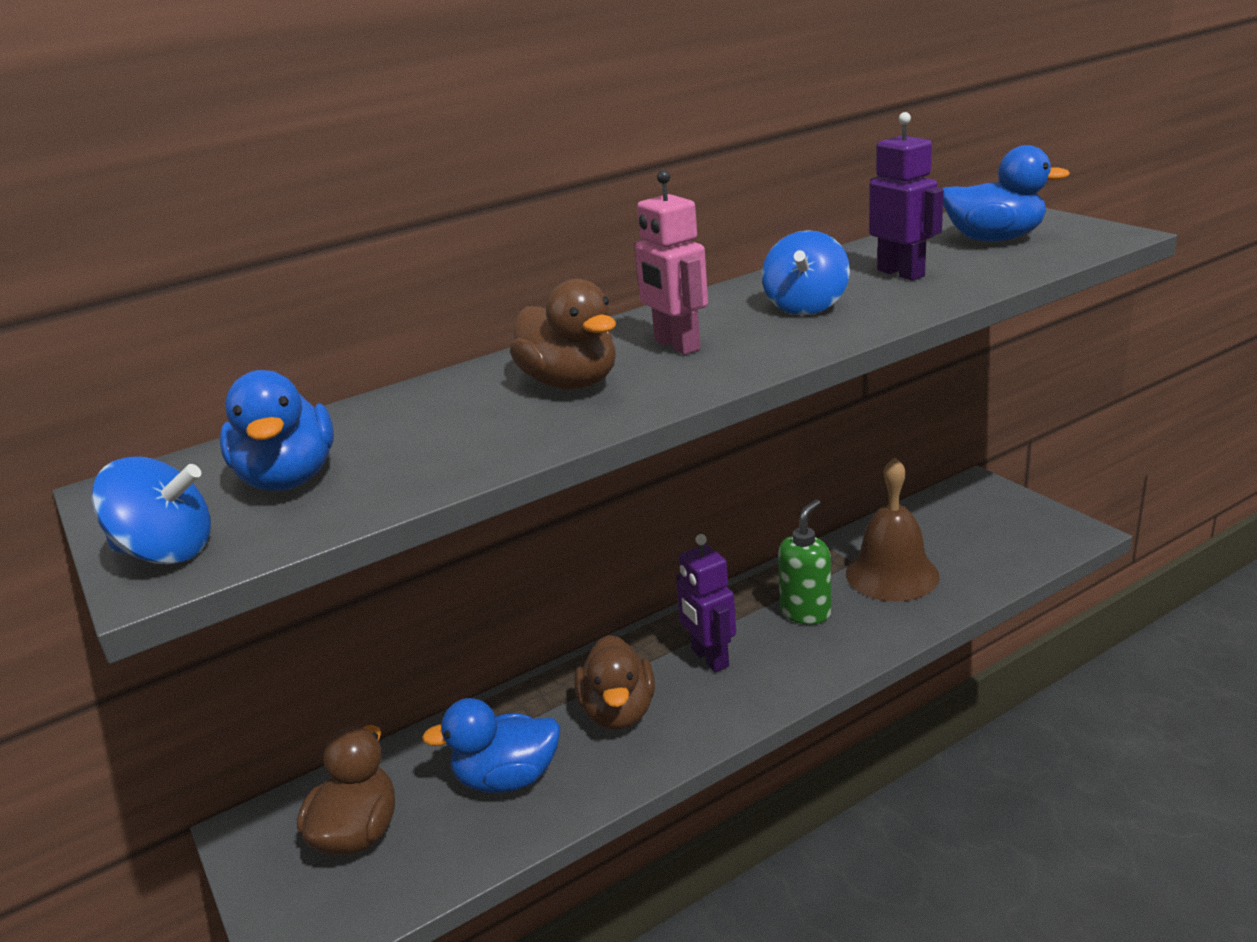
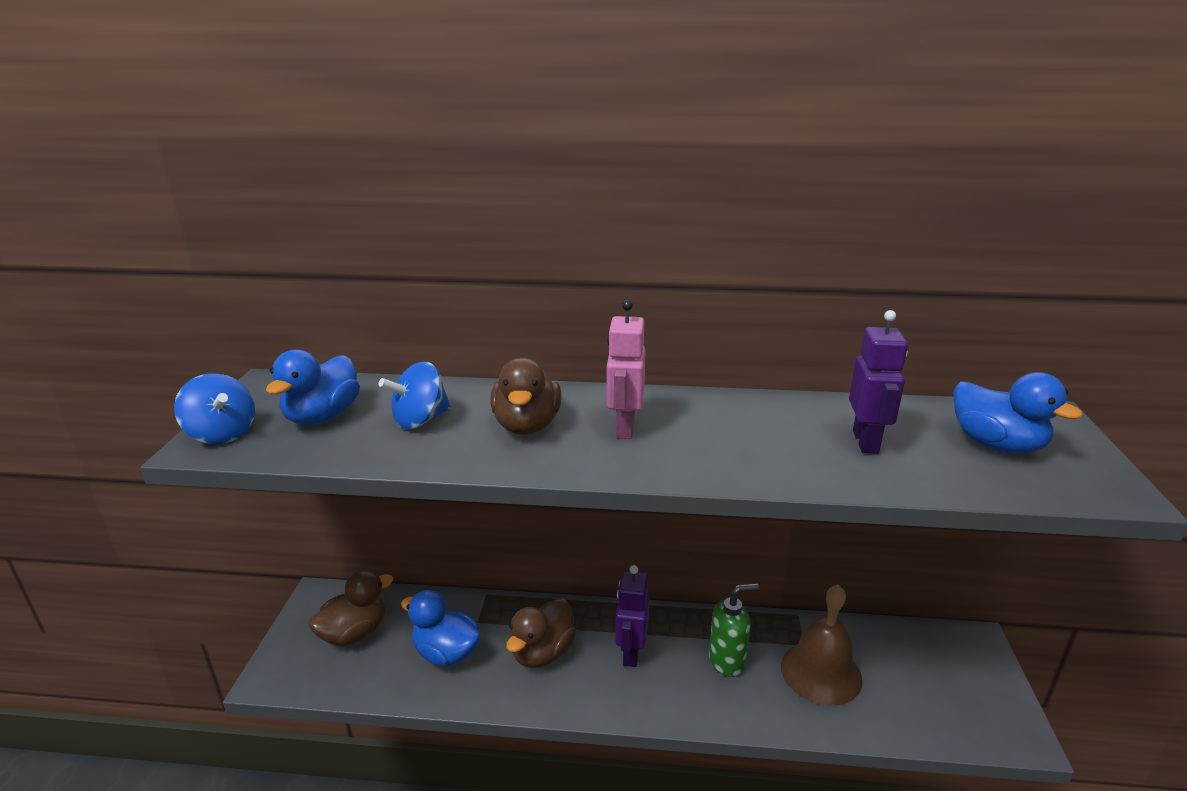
camera: 35 degrees right, 0 degrees up
(806, 307) = (751, 438): blue spinning top -> blue spinning top (420, 420)

